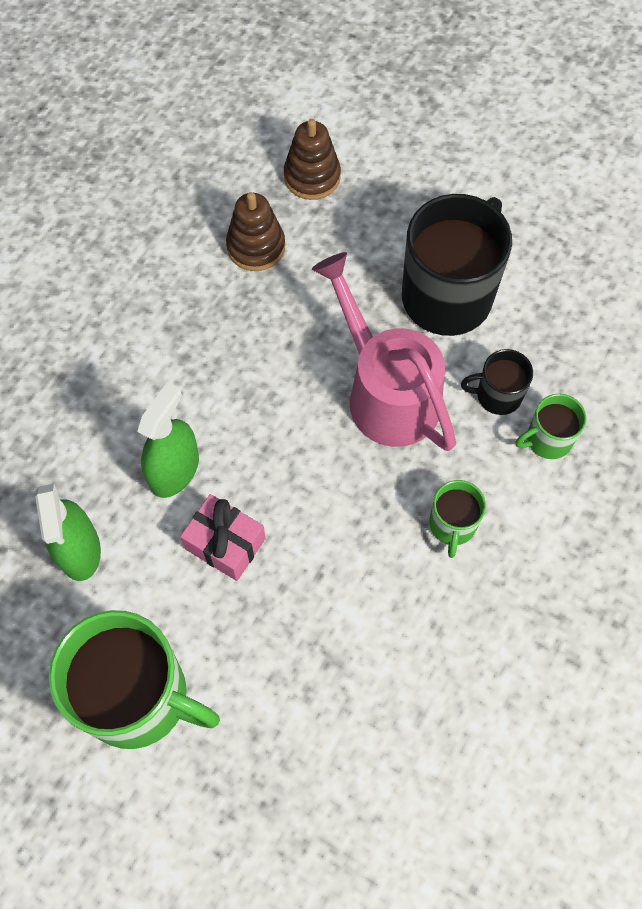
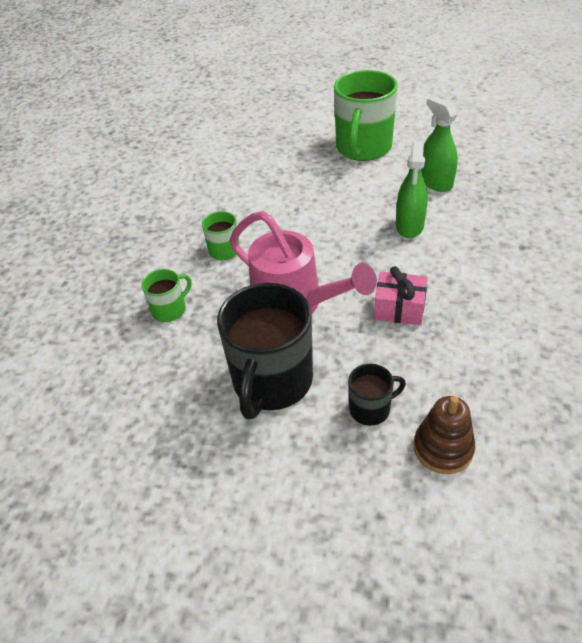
camera: 165 degrees right, 20 degrees down
(138, 697) = (363, 148): green mug -> green mug turned 75 degrees counterclockwise
(225, 544) = (356, 206): pink gift -> pink gift (399, 308)
(256, 247) = (451, 369): brown stacking toy -> none
(497, 395) = (212, 325): black mug -> black mug (371, 409)

